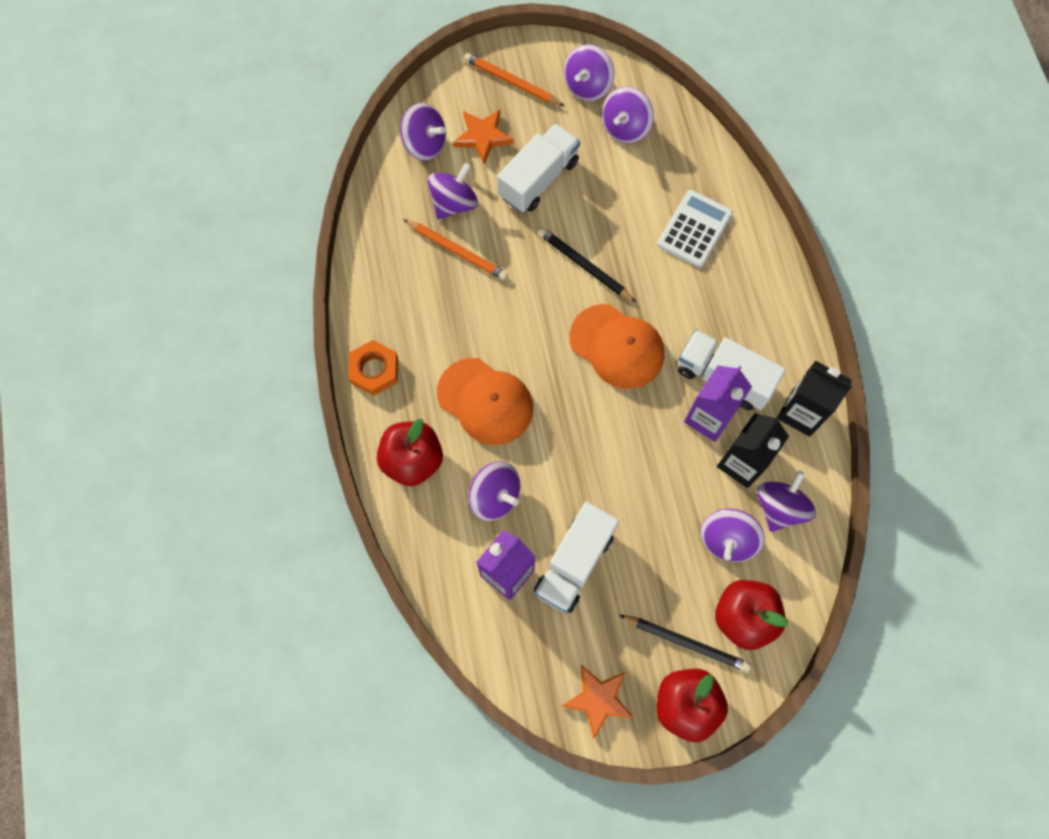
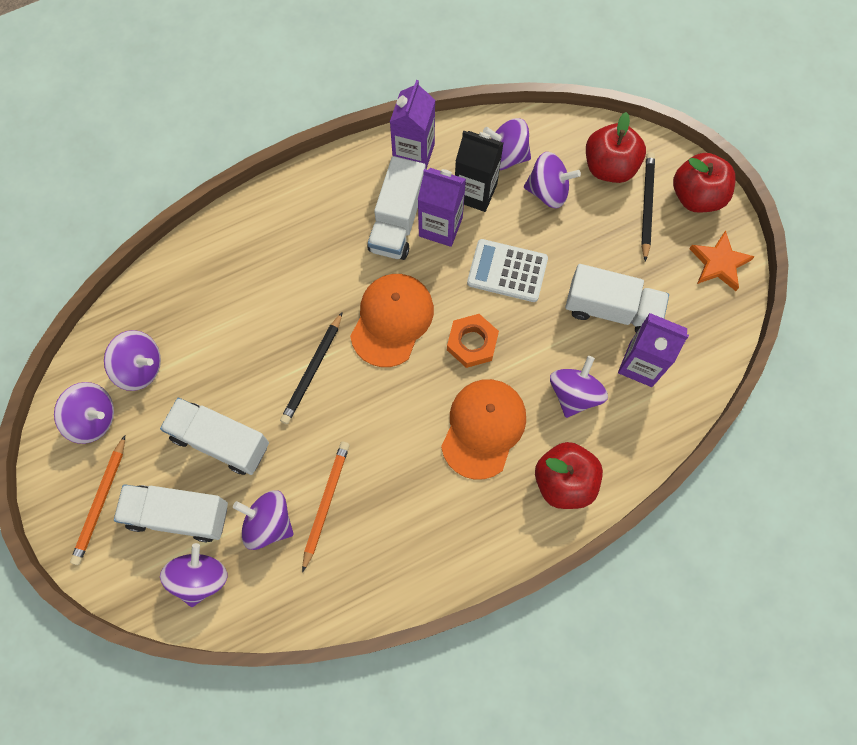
camera: 105 degrees left, 0 degrees up
(374, 370) = (482, 550): orange nut -> orange nut (472, 343)
(483, 137) = (178, 515): orange star -> white truck
(694, 229) = (247, 276): white calculator -> white calculator (507, 271)
(801, 412) = (413, 154): black carton -> purple carton

